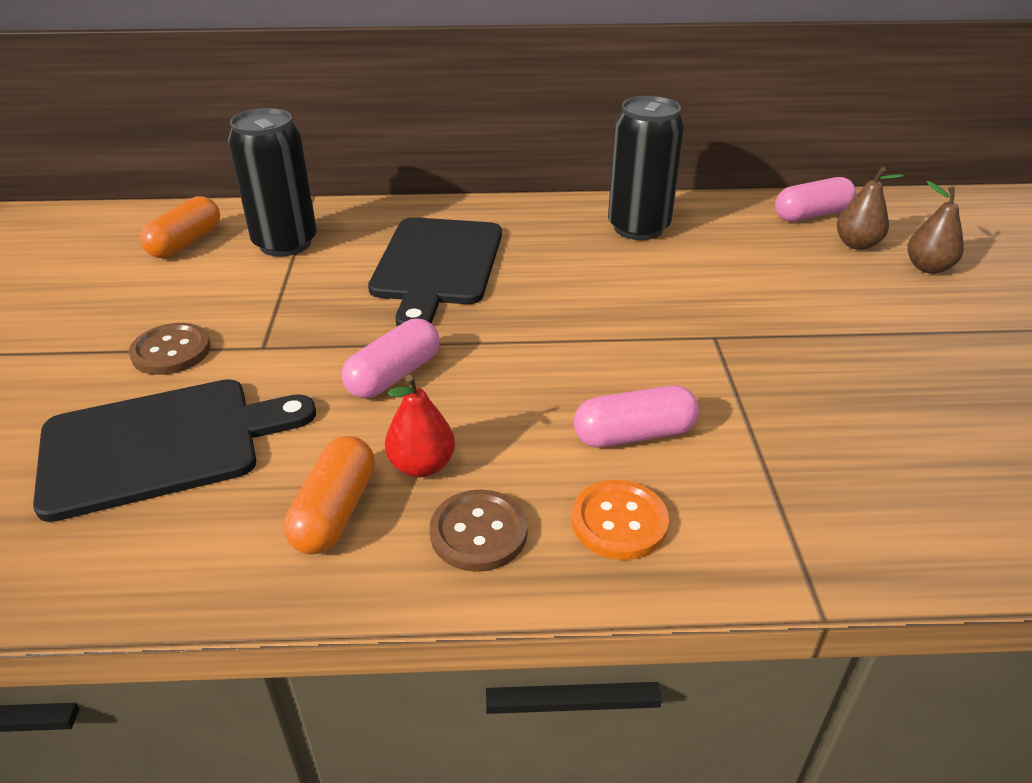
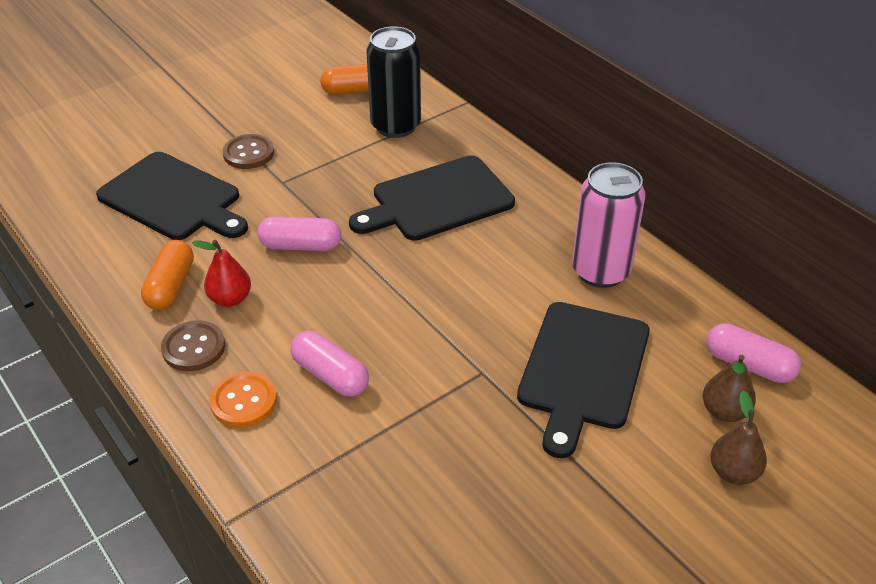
camera: 55 degrees right, 5 degrees up
(335, 511) = (171, 286): orange capsule -> orange capsule turned 60 degrees counterclockwise
(638, 228) = (600, 271): black can -> pink can
(757, 284) = (583, 370): none -> black cutting board

